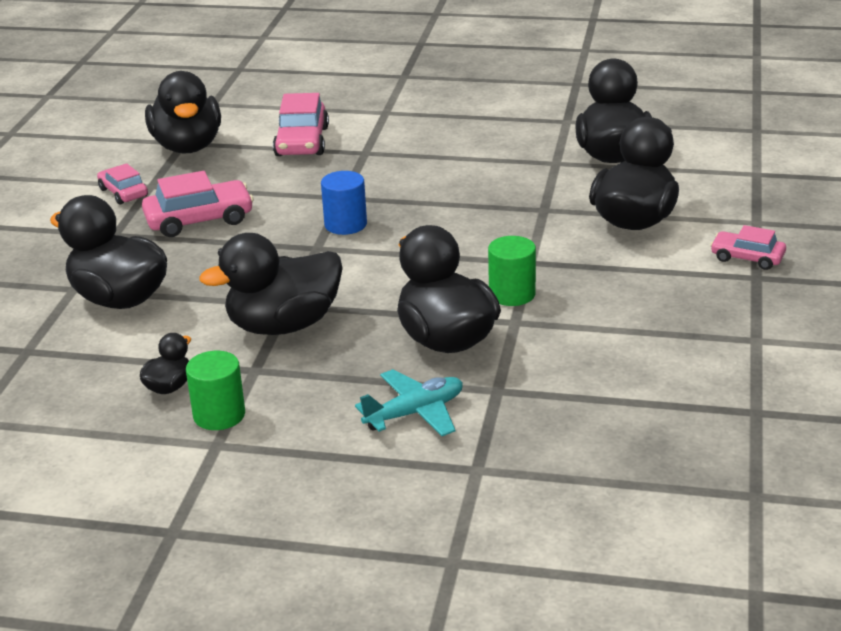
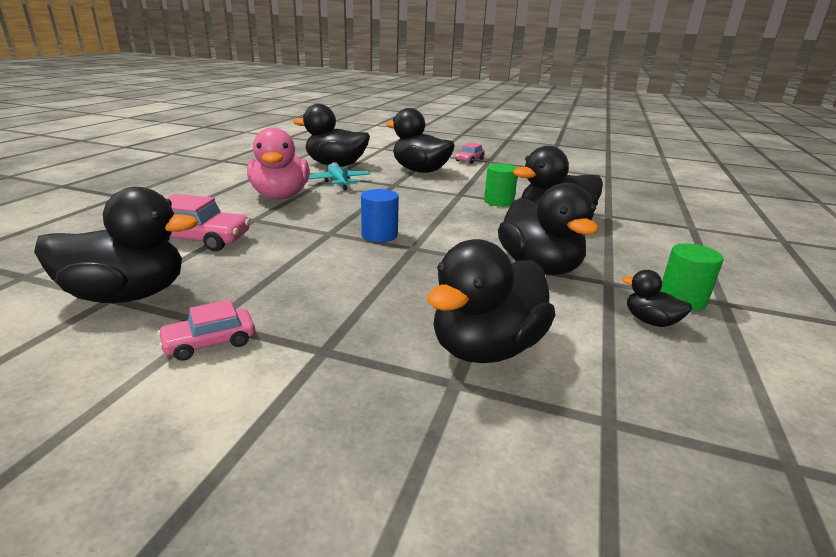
camera: 85 degrees left, 5 degrees down
(199, 220) = (325, 295): pink car -> none
(415, 413) = (643, 236): turquoise plane -> turquoise plane (338, 182)
(448, 149) = (280, 196): none -> pink duck

